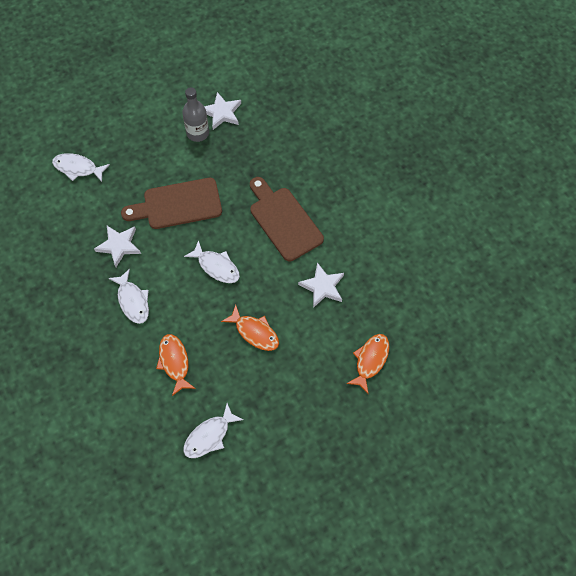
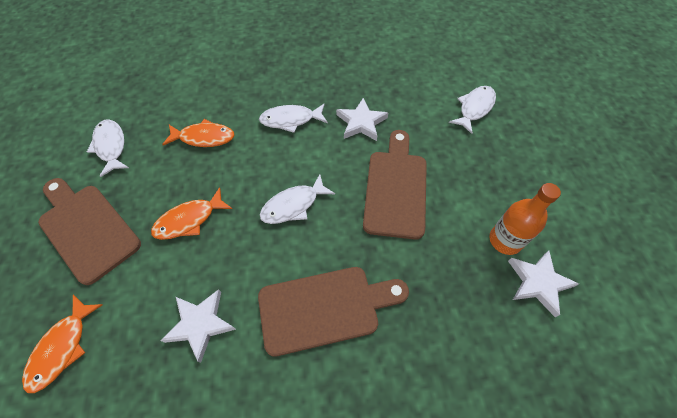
camera: 110 degrees right, 5 degrees down
(198, 133) = (505, 240): grey bottle -> orange bottle
(289, 402) = (87, 228): none -> brown cutting board
(370, 360) = (62, 348): orange fish -> orange fish turned 60 degrees clockwise

